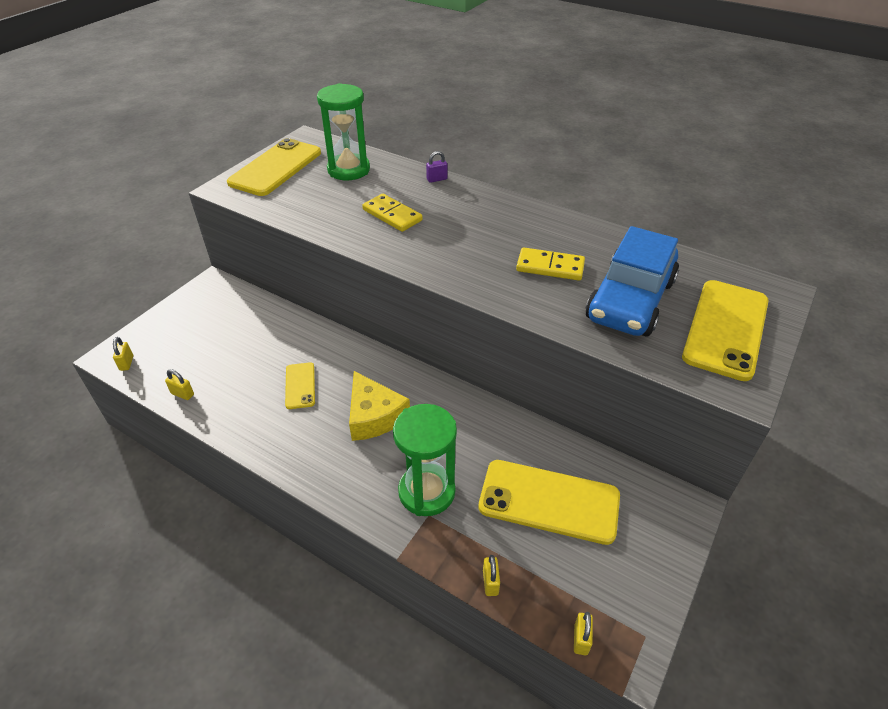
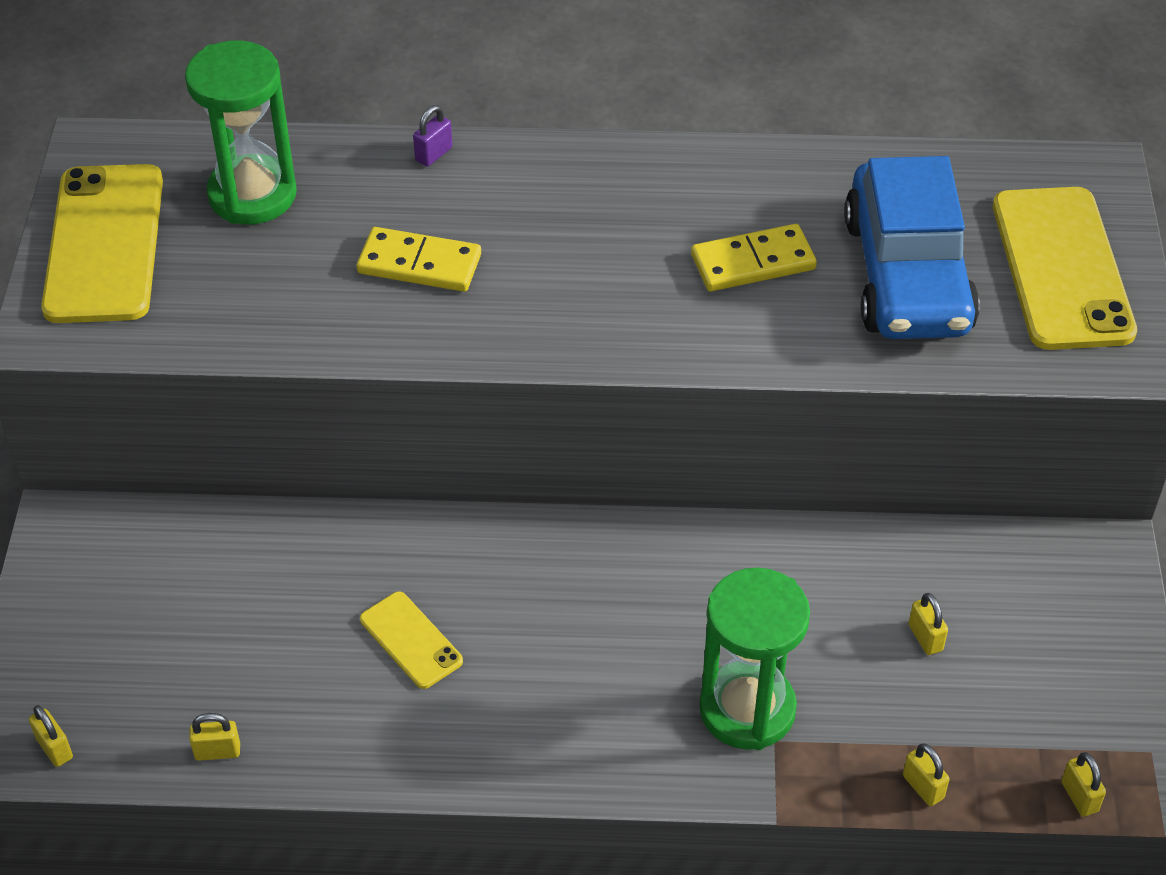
camera: 30 degrees left, 5 degrees up
(374, 416) = (575, 633): yellow cheese -> none
(549, 501) = (925, 637): yellow phone -> yellow padlock

